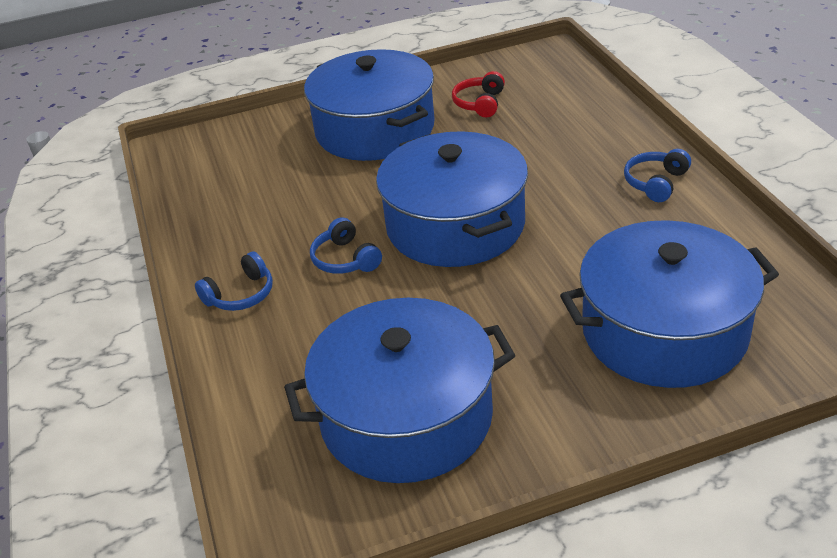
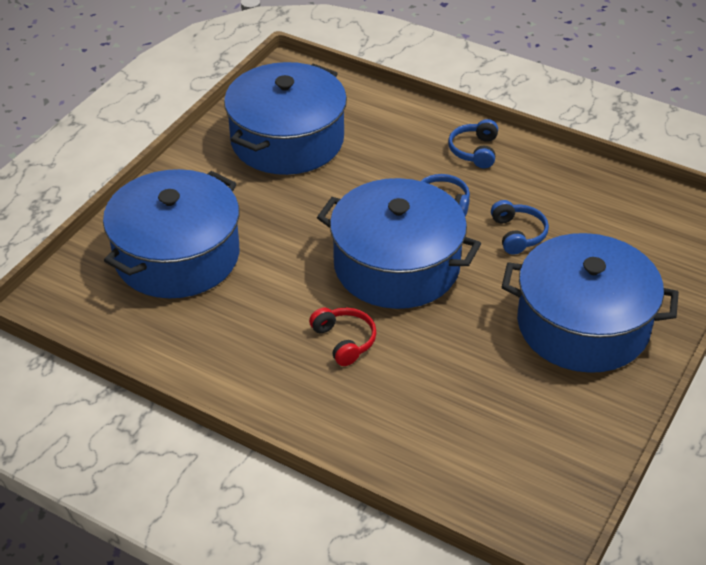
camera: 135 degrees right, 5 degrees up
(480, 103) = (530, 408): red headphones -> red headphones (344, 341)
(656, 183) = (276, 385): blue headphones -> blue headphones (517, 234)

